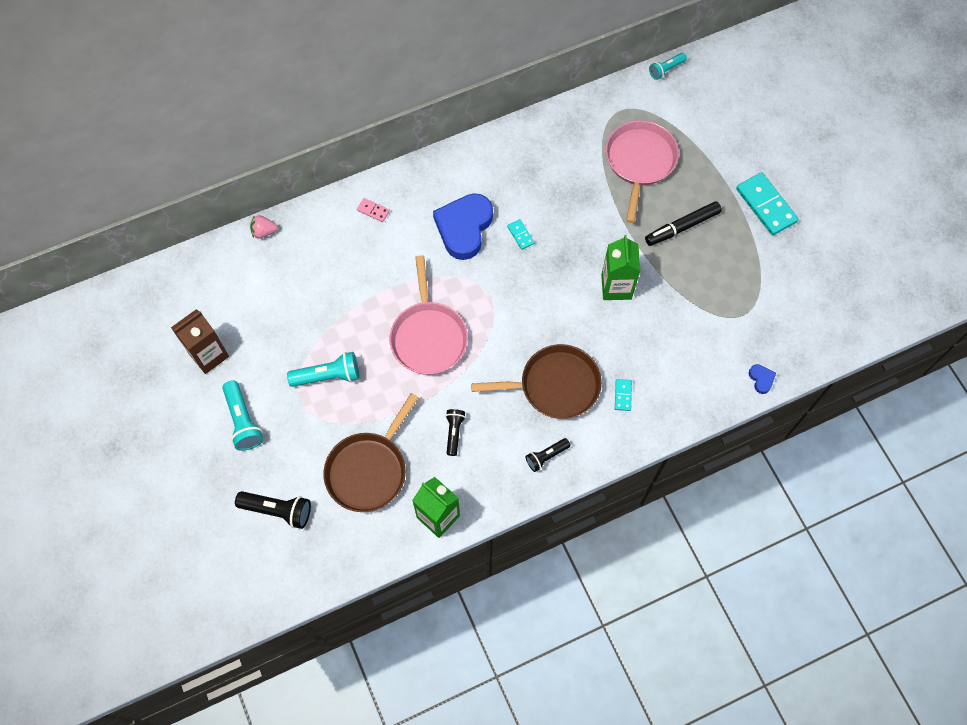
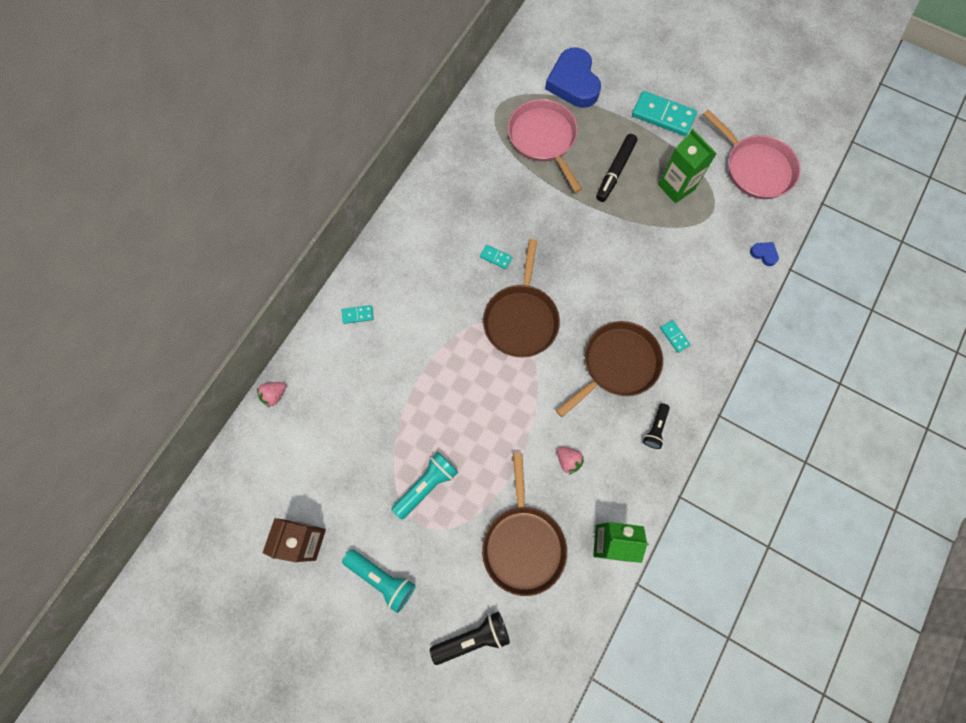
camera: 35 degrees left, 5 degrees up
(373, 210) = (357, 315): pink domino -> turquoise domino
(428, 337) = (486, 393): pink pan -> pink pan (756, 168)
(454, 433) = (568, 461): black flashlight -> pink strawberry
(464, 228) = (445, 281): blue heart -> blue heart (573, 82)
(503, 298) = (521, 319): none -> brown pan
(616, 287) = (602, 251): green carton -> green carton (676, 187)
(666, 69) = (508, 53): turquoise flashlight -> none

